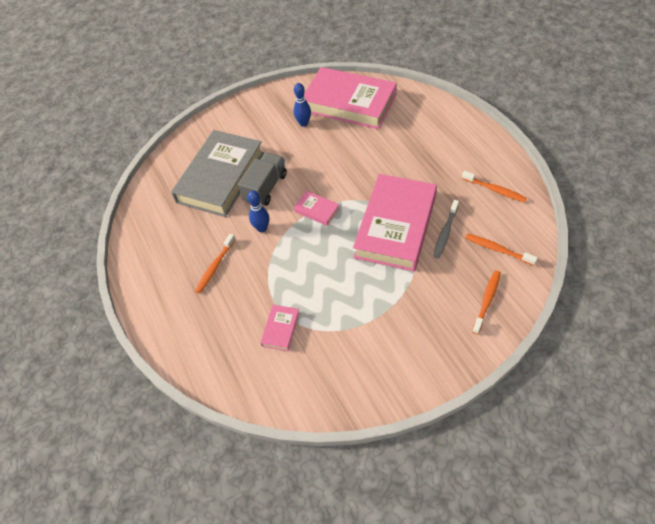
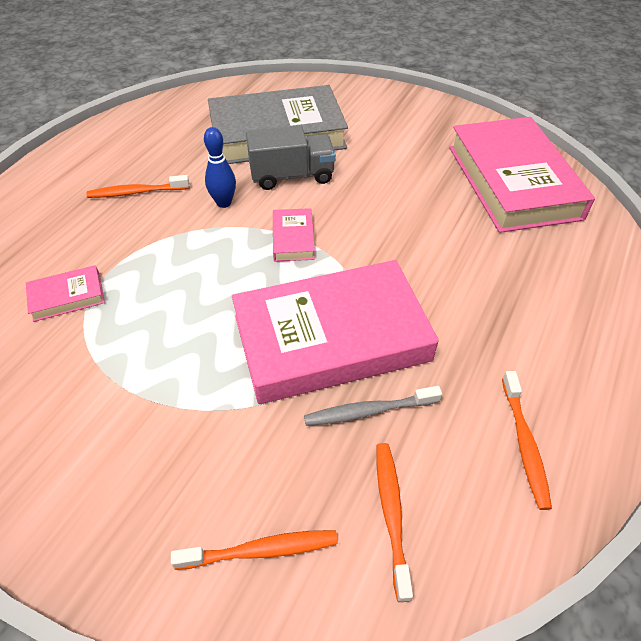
camera: 50 degrees right, 5 degrees down
(303, 123) = (430, 158): blue bowling pin -> none

